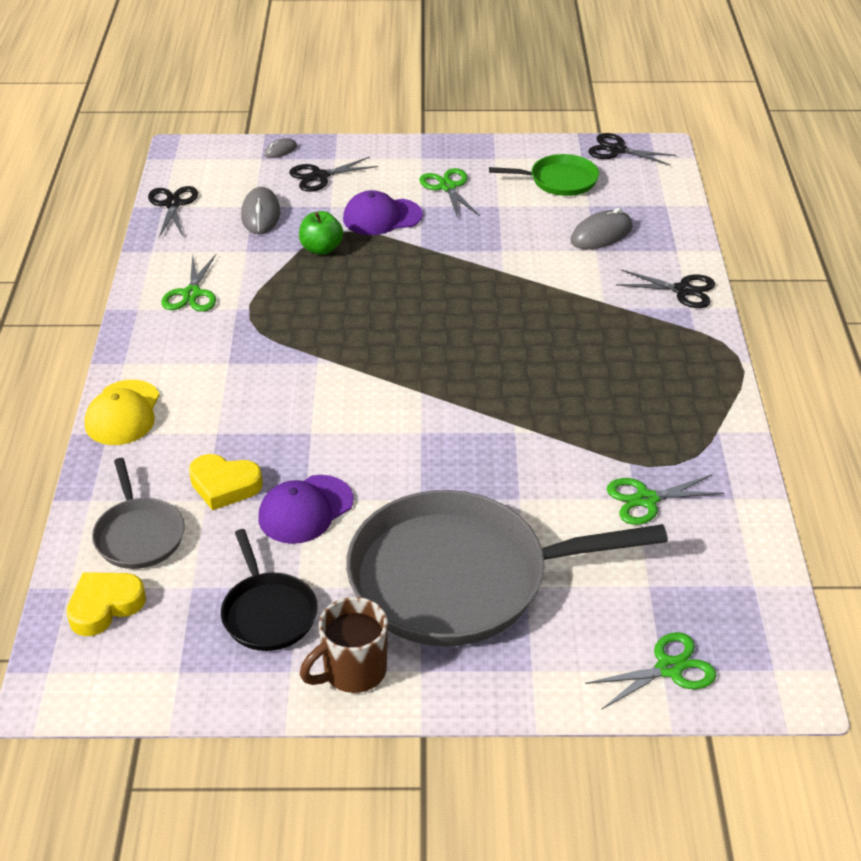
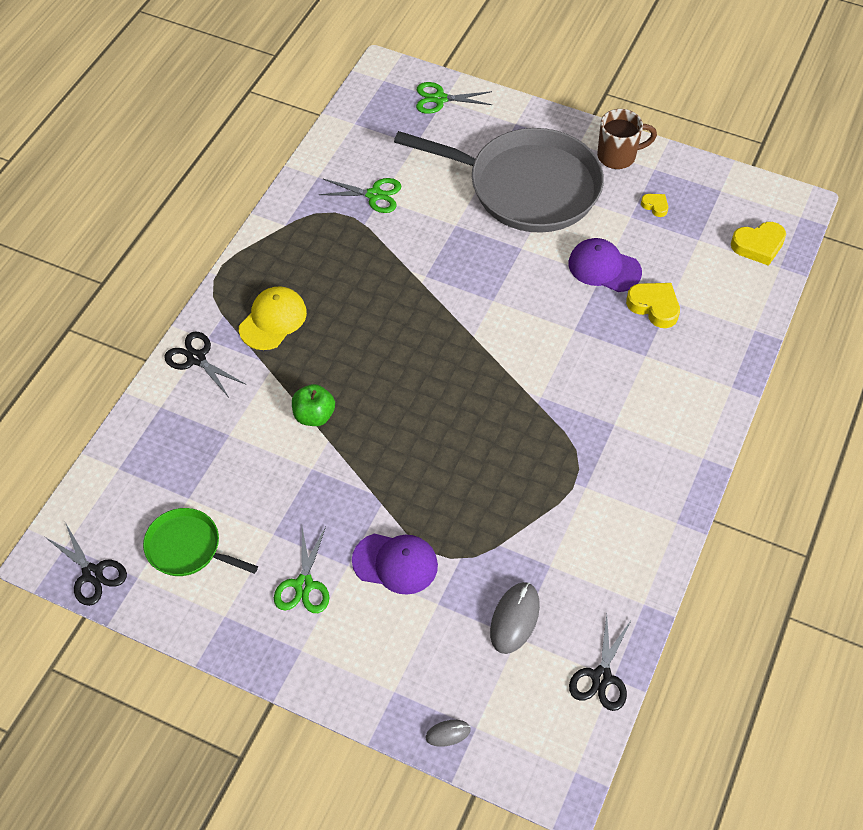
camera: 155 degrees left, 15 degrees up
(123, 413) = (715, 402): yellow cap -> yellow cap (273, 320)
(139, 535) = (725, 289): grey pan -> none
(192, 294) = (621, 522): green scissors -> none
(268, 613) = (655, 206): black pan -> yellow heart
(305, 510) = (604, 267): purple cap -> purple cap turned 135 degrees counterclockwise
(319, 176) = (426, 662): black scissors -> none
(321, 249) = (476, 538): green apple -> green apple (314, 415)
(601, 234) = (208, 452): grey mouse -> none

